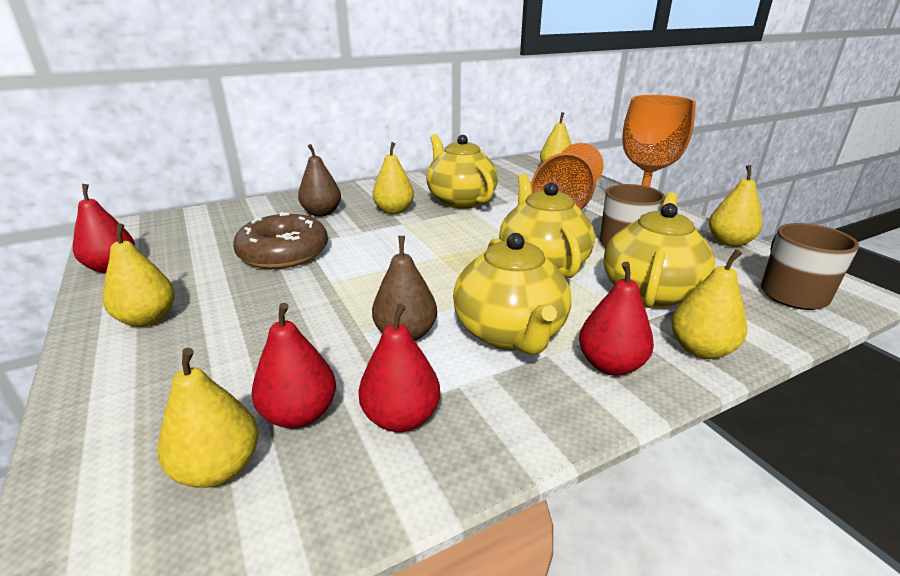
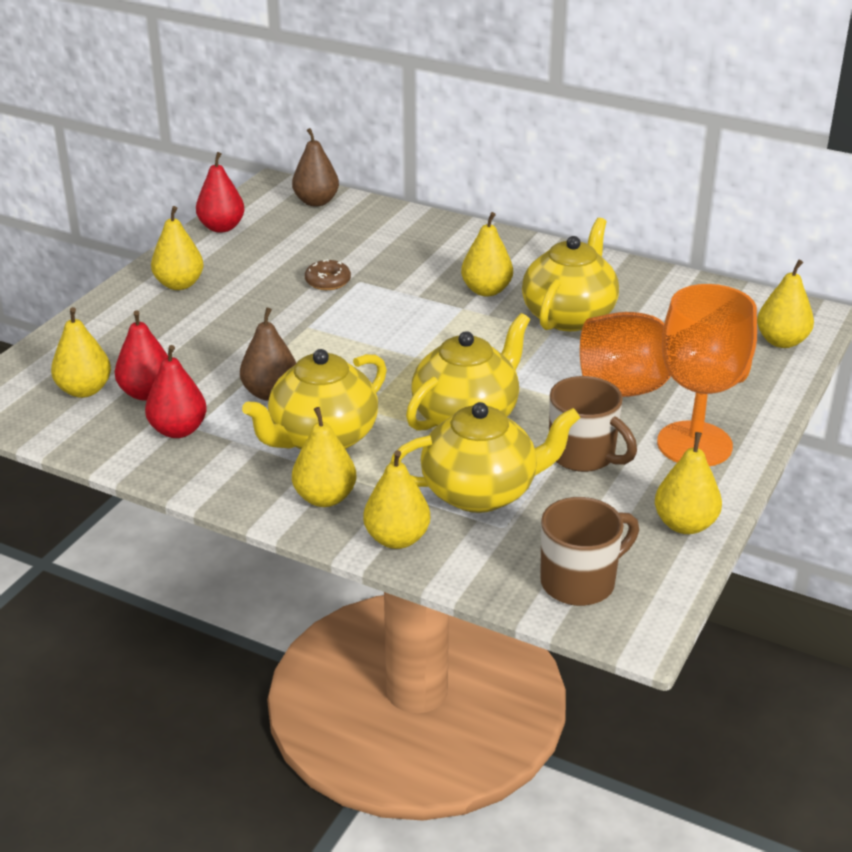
camera: 55 degrees right, 5 degrees up
(284, 253) = (328, 281): brown donut -> brown donut, size x0.49
(322, 213) = (429, 256): brown pear -> brown pear (316, 202)
(610, 365) = (325, 498): red pear -> yellow pear

